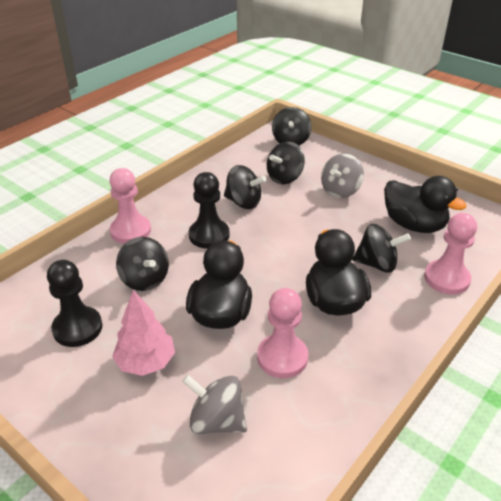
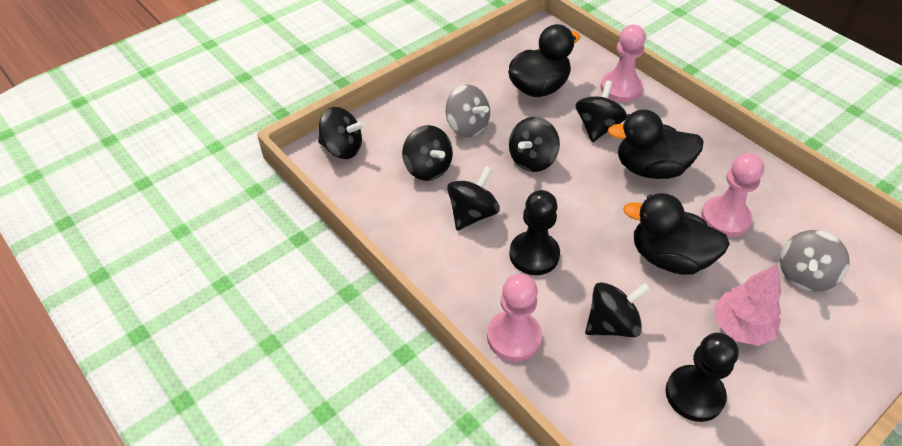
camera: 80 degrees left, 10 degrees up
(315, 227) = (532, 160): none -> black spinning top

